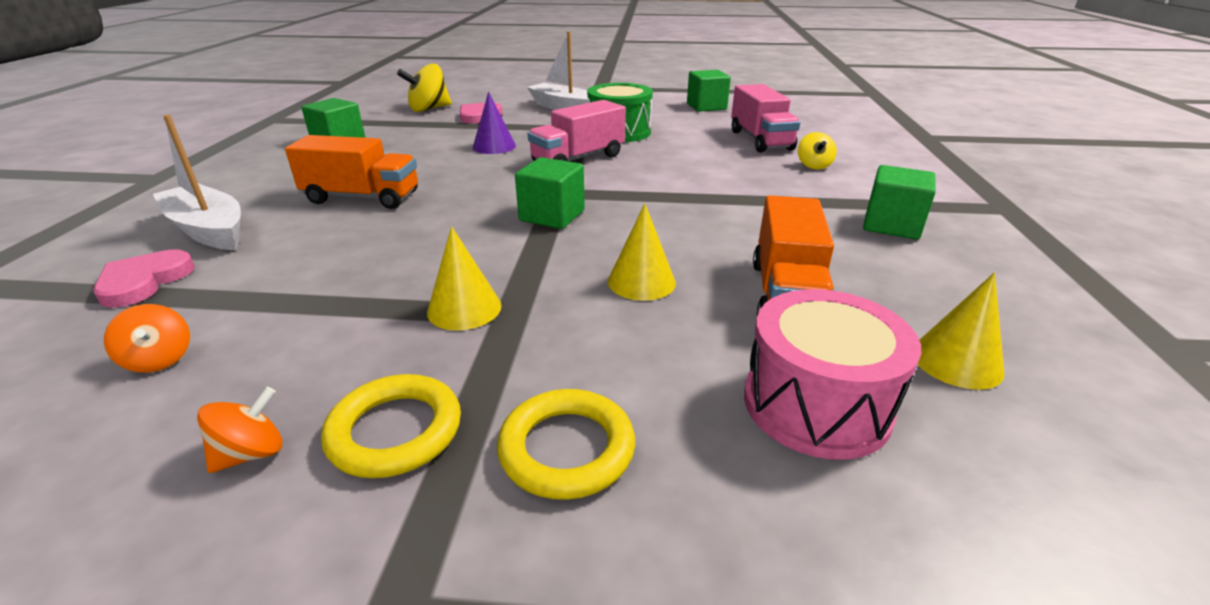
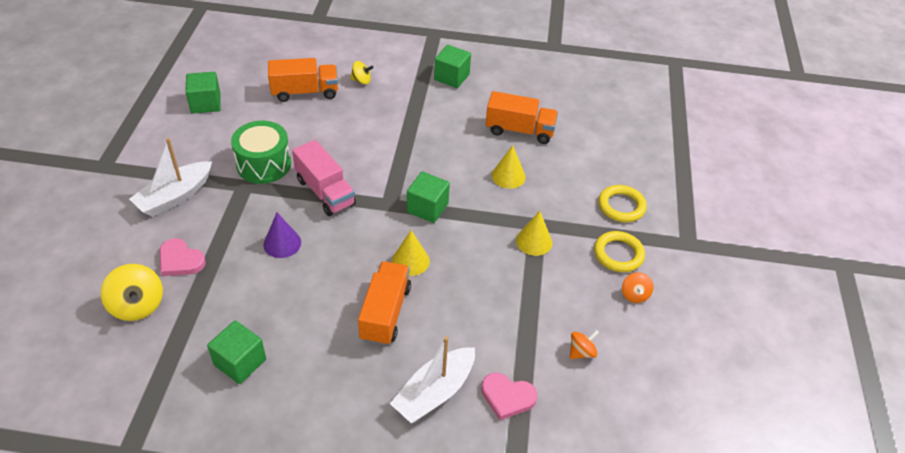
camera: 90 degrees left, 15 degrees up
(251, 453) = (634, 295): orange spinning top -> orange spinning top turned 135 degrees counterclockwise
(760, 140) = (305, 92): pink truck -> orange truck
(816, 404) = (592, 141): pink drum -> none
(956, 361) = (565, 99): yellow cone -> yellow cone (410, 261)

